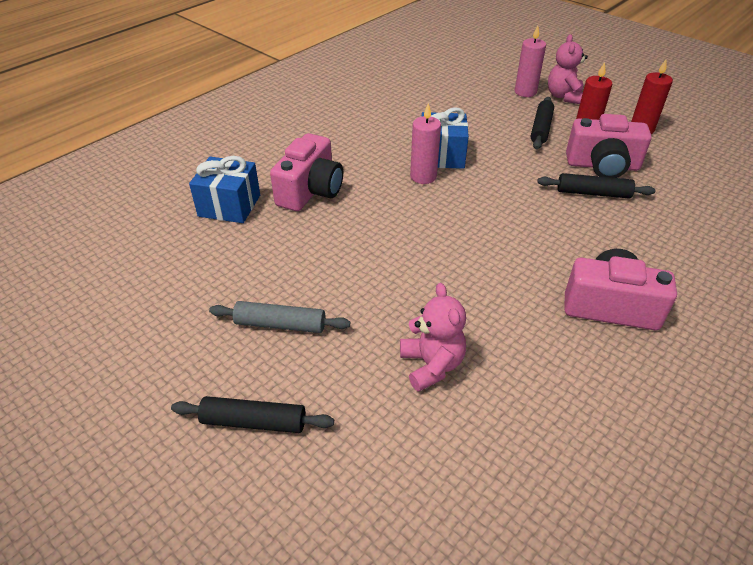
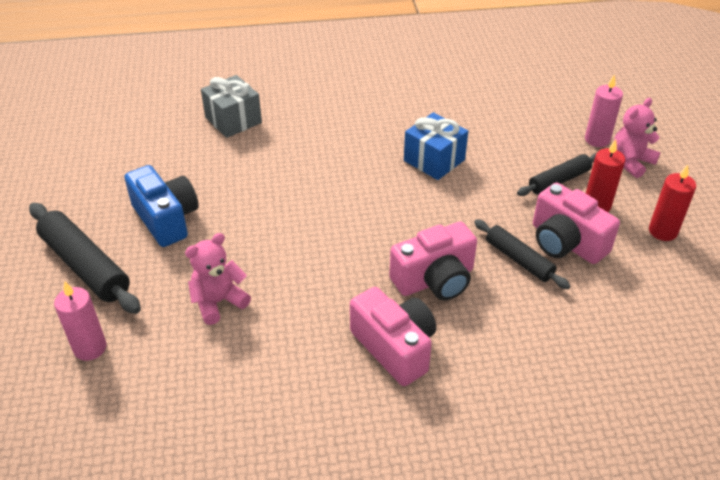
camera: 40 degrees right, 0 degrees up
(229, 206) = (233, 120): blue gift -> grey gift
(254, 422) = (85, 266): black rolling pin -> black rolling pin, size x1.63
(280, 324) = (166, 219): grey rolling pin -> blue camera
(310, 191) = (299, 137): pink camera -> pink camera (435, 280)
(423, 177) = (395, 170): pink candle -> pink candle (90, 348)
(431, 365) = (218, 302): pink teddy bear -> pink teddy bear turned 150 degrees counterclockwise

